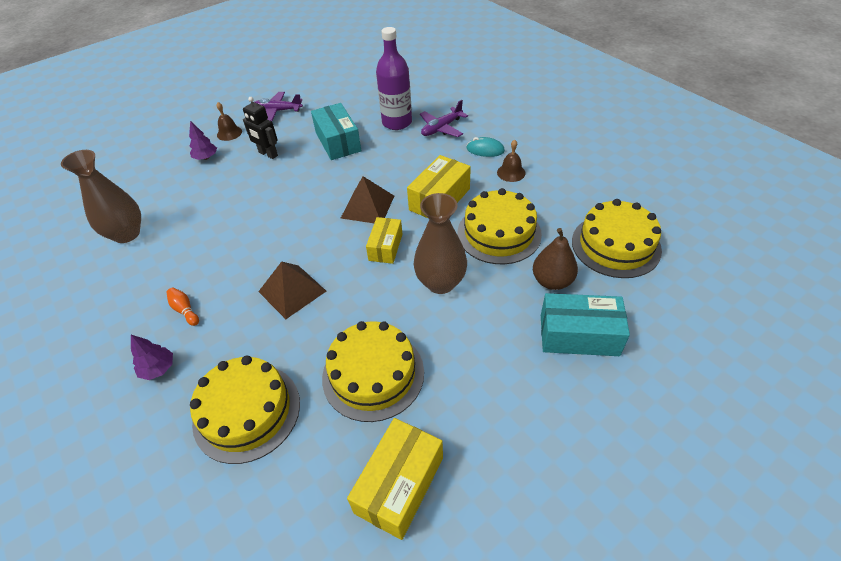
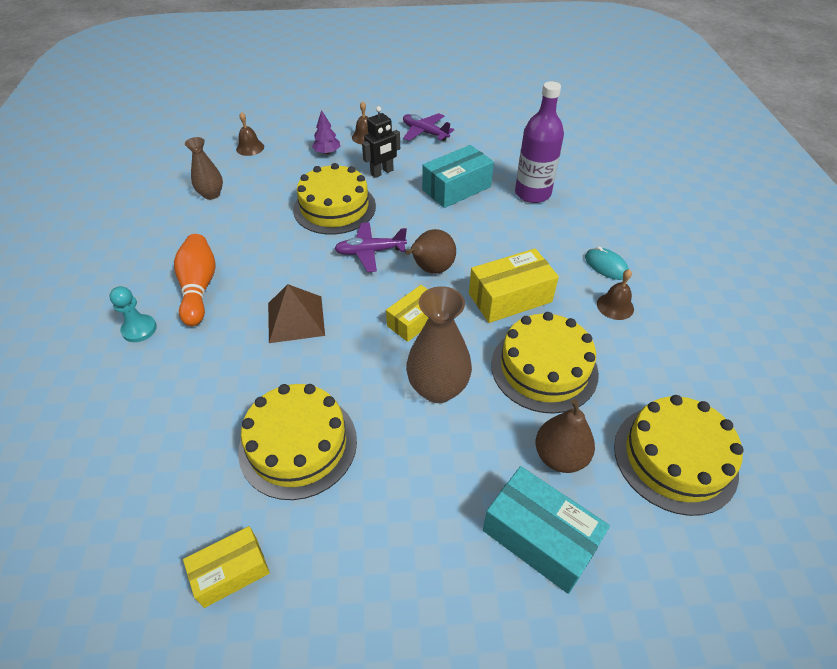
camera: 30 degrees right, 0 degrees up
(126, 234) = (211, 194): brown vase -> brown vase, size x0.63
(129, 182) = (250, 148): none -> brown bell
(158, 368) = (139, 329): purple tree -> turquoise pawn
(185, 310) = (199, 288): orange bowling pin -> orange bowling pin, size x2.00
(247, 412) = (170, 411): yellow cake -> yellow cake (334, 207)
(268, 154) = (382, 172): black robot -> black robot turned 105 degrees counterclockwise
(338, 142) = (456, 188): turquoise box -> turquoise box turned 45 degrees clockwise
(367, 206) = (431, 269): brown pyramid -> brown pear
(399, 485) = (231, 572): yellow box -> yellow box, size x0.65
(441, 128) = (576, 220): purple plane -> purple plane (370, 252)

